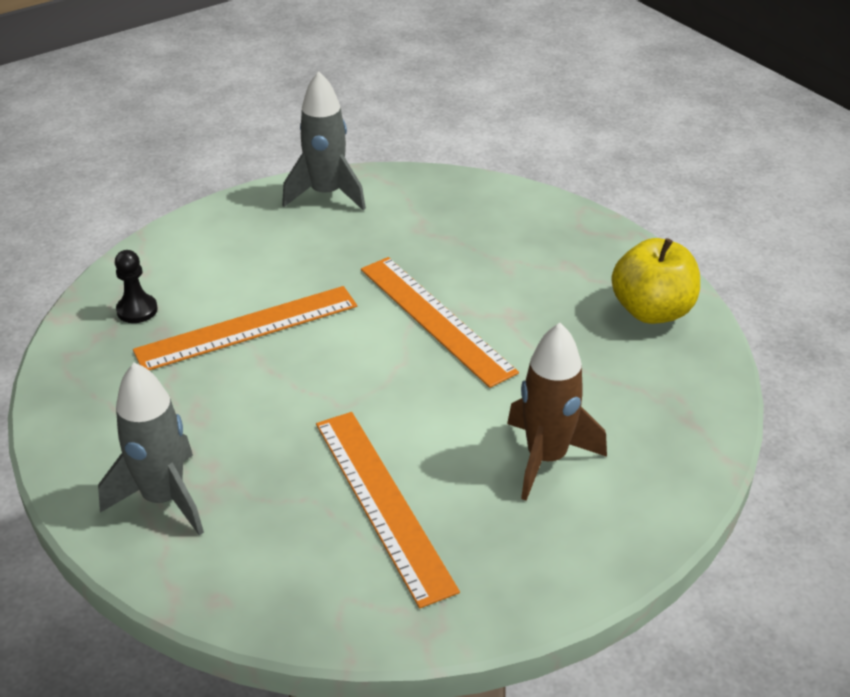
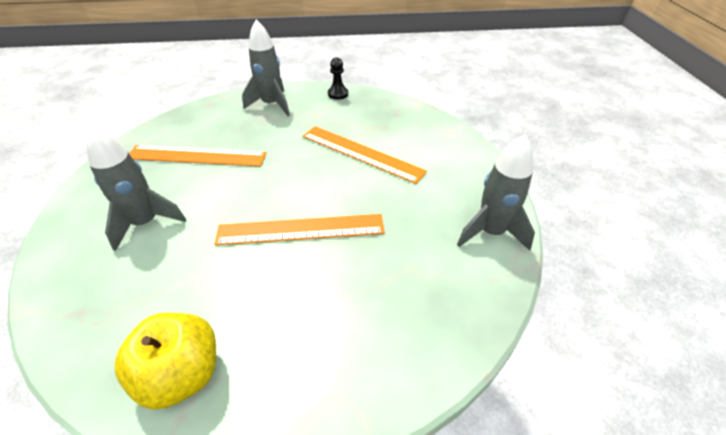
camera: 120 degrees right, 5 degrees up
(137, 310) = (407, 124): black pawn -> black pawn (338, 94)
(247, 328) = (361, 153): orange ruler -> orange ruler turned 60 degrees counterclockwise
(546, 458) = (146, 223): brown rocket -> grey rocket

